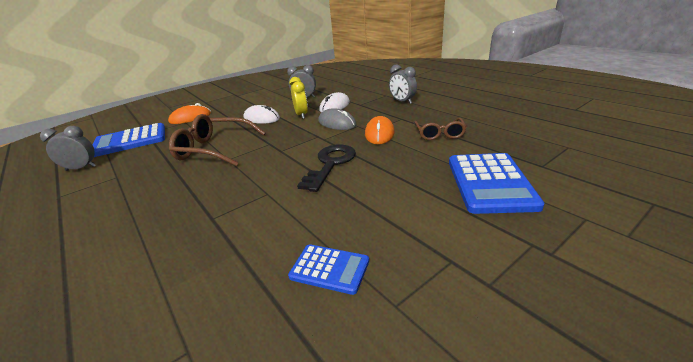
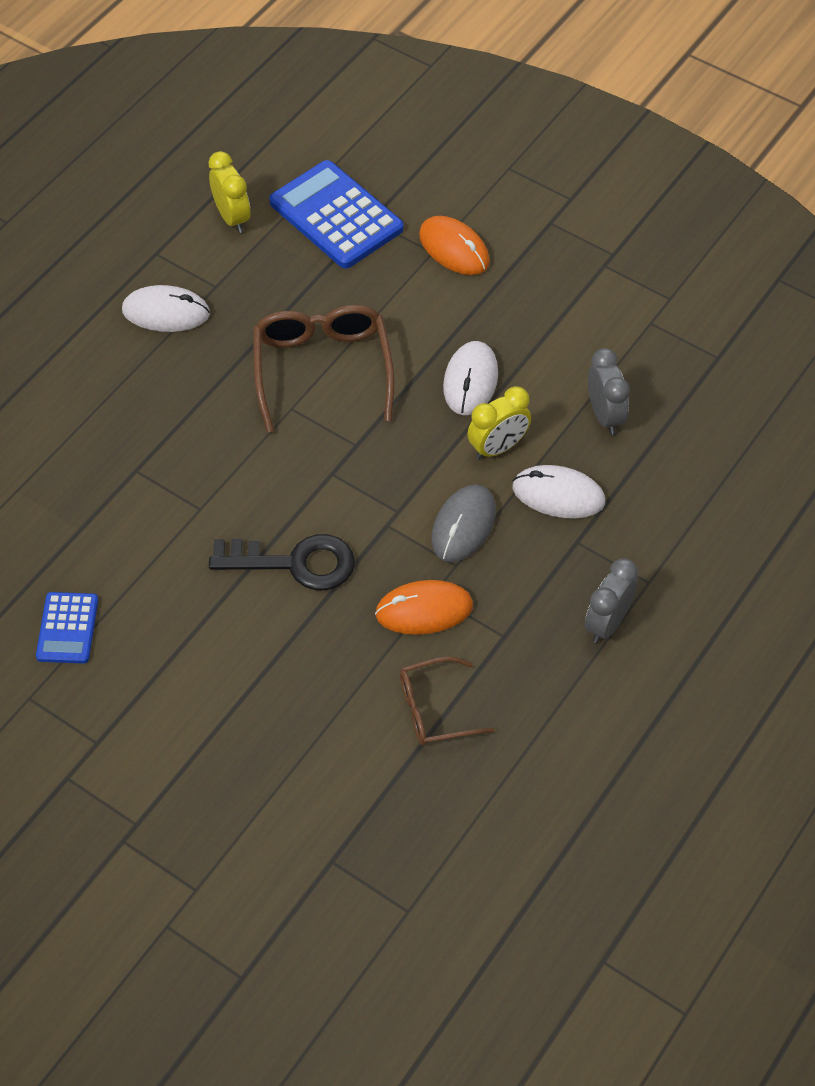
camera: 70 degrees right, 25 degrees up
(81, 168) = (232, 218): grey clock -> yellow clock
(107, 196) = (166, 312): none -> white mouse
(490, 183) = (268, 786): blue calculator -> none

